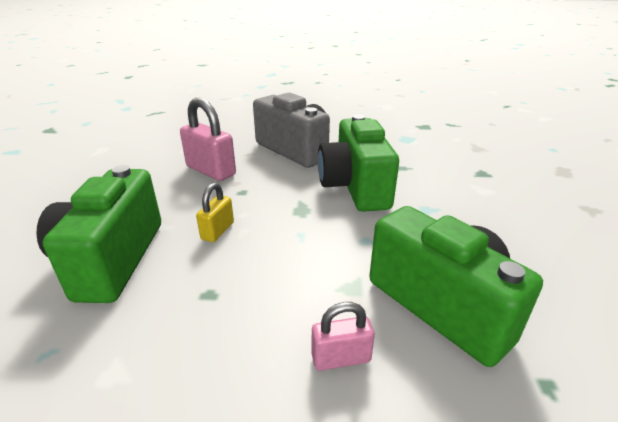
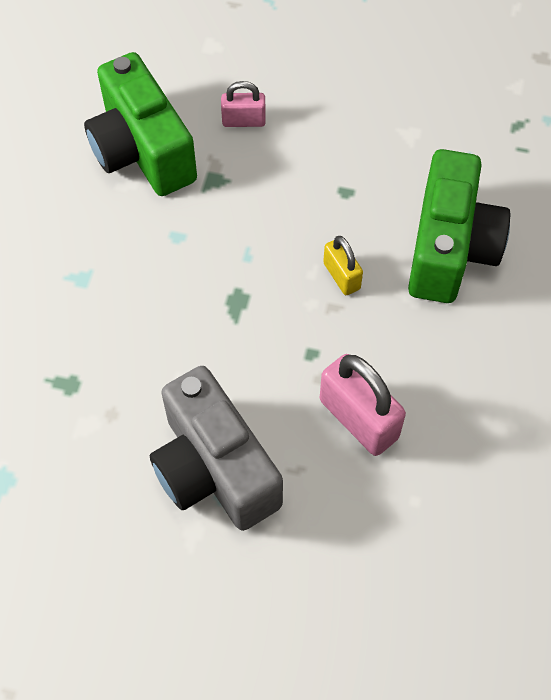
camera: 170 degrees left, 30 degrees up
(217, 231) = (341, 276): yellow padlock -> yellow padlock turned 60 degrees counterclockwise
(355, 187) = (152, 339): green camera -> none

